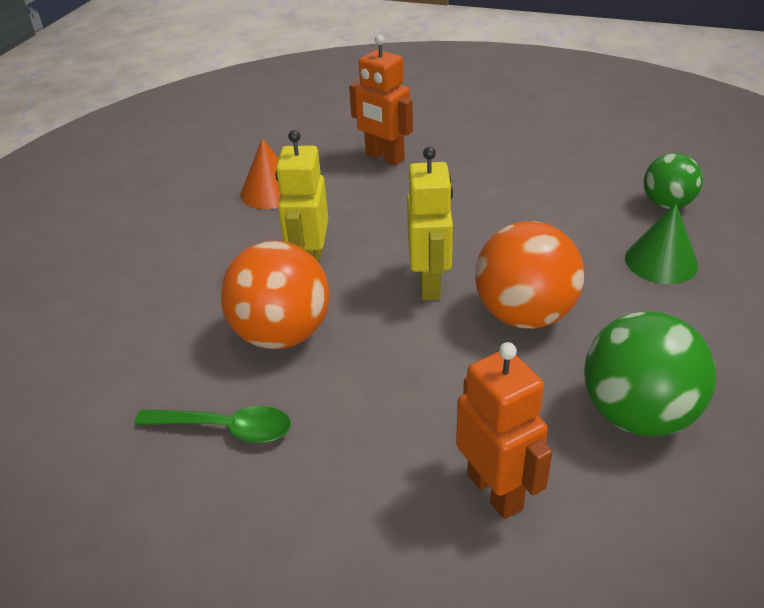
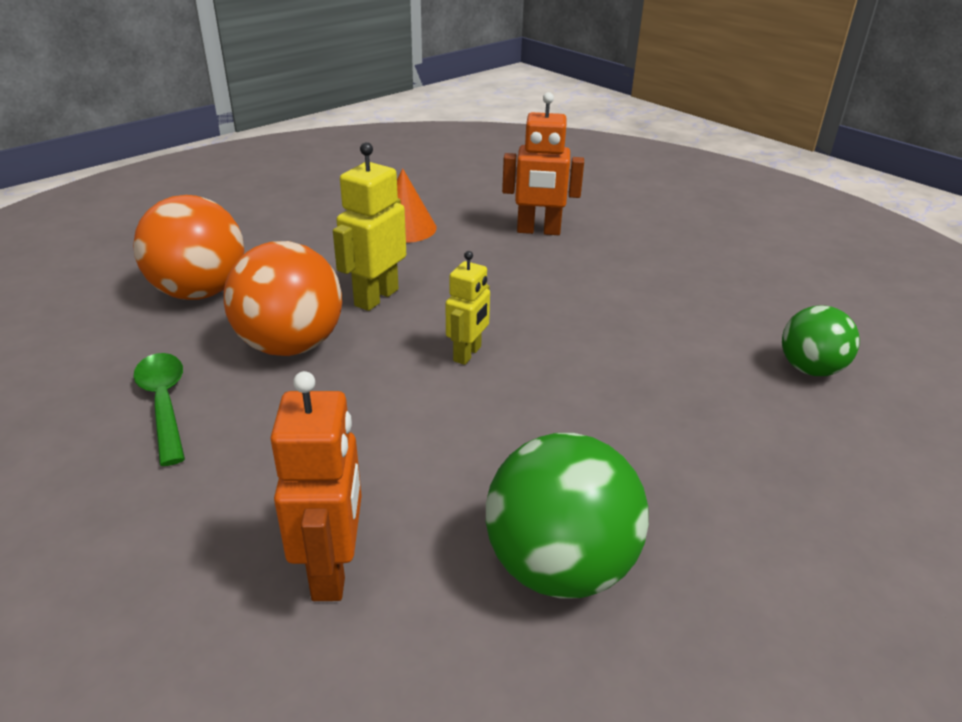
camera: 25 degrees right, 5 degrees down
(226, 428) = (164, 403): green spoon -> green spoon turned 150 degrees counterclockwise
(384, 157) = (538, 231): orange robot -> orange robot turned 60 degrees counterclockwise
(430, 284) = (468, 354): yellow robot -> yellow robot, size x0.65
(524, 315) = (534, 417): orange ball -> orange ball (200, 292)
(661, 261) = (745, 423): green cone -> none

